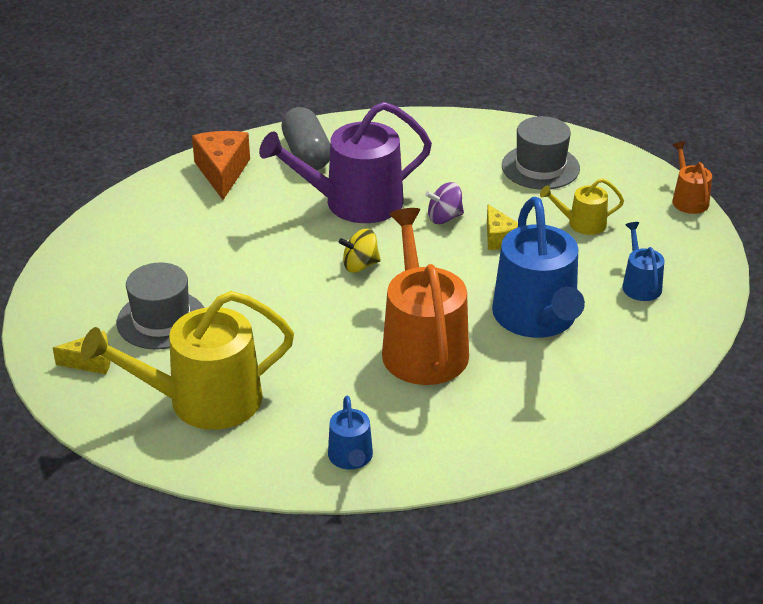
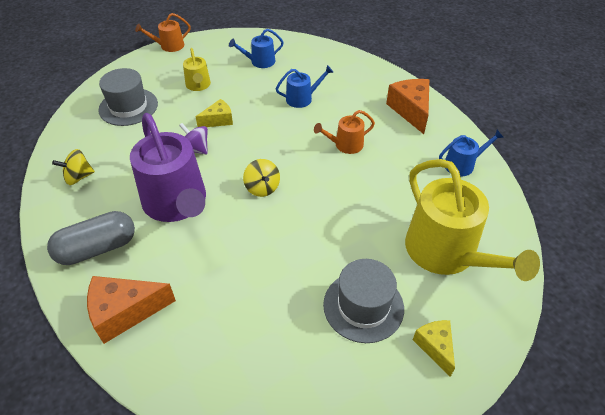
camera: 100 degrees left, 10 degrees up
(416, 138) = (78, 177): none -> yellow spinning top
(422, 346) = (345, 145): orange watering can -> orange watering can, size x0.48
(444, 218) = (195, 149): purple spinning top -> purple spinning top turned 150 degrees clockwise
(488, 430) = (411, 110): none -> orange cheese
(537, 318) = (302, 98): blue watering can -> blue watering can, size x0.48

